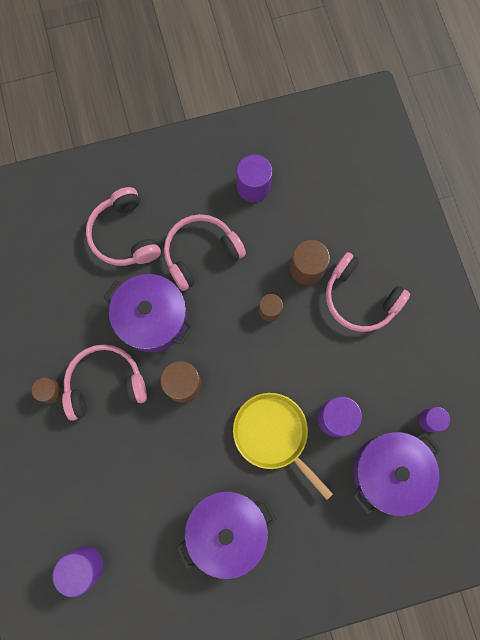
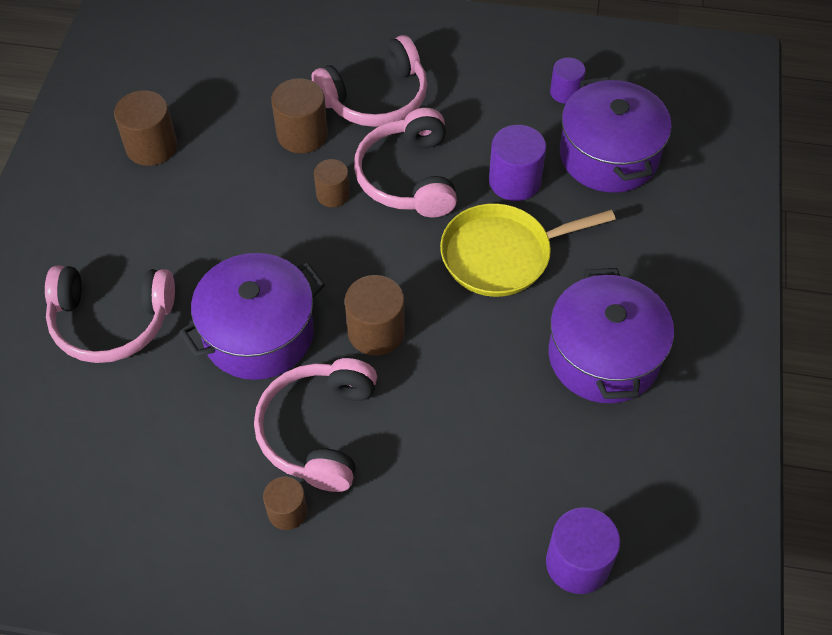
camera: 65 degrees left, 20 degrees down
(201, 253) = (203, 240): pink headphones -> pink headphones (408, 177)
(253, 187) = (151, 146): purple cylinder -> brown cylinder

